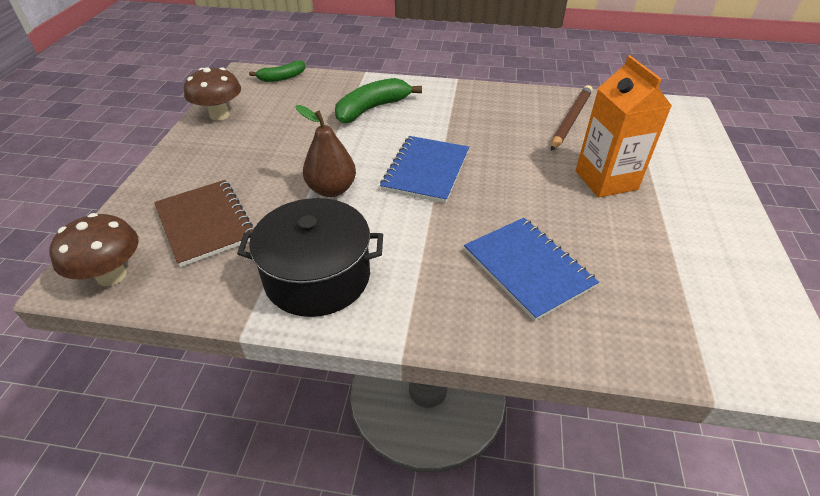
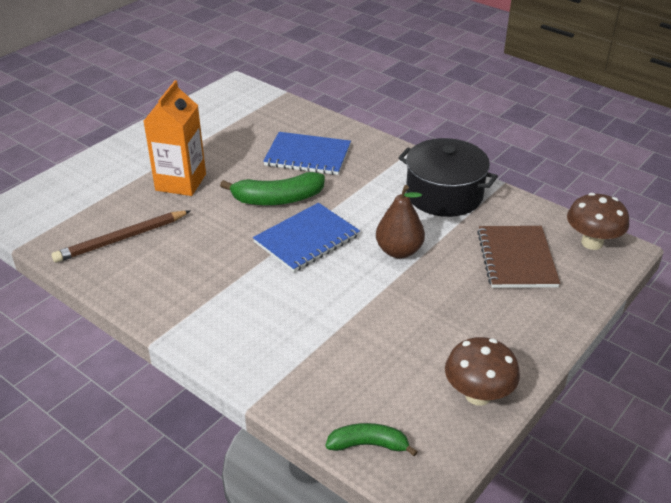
camera: 150 degrees left, 5 degrees down
(372, 109) = (294, 331): green banana -> green banana (277, 199)
(528, 268) = (307, 156): blue notebook -> blue notebook turned 75 degrees counterclockwise

